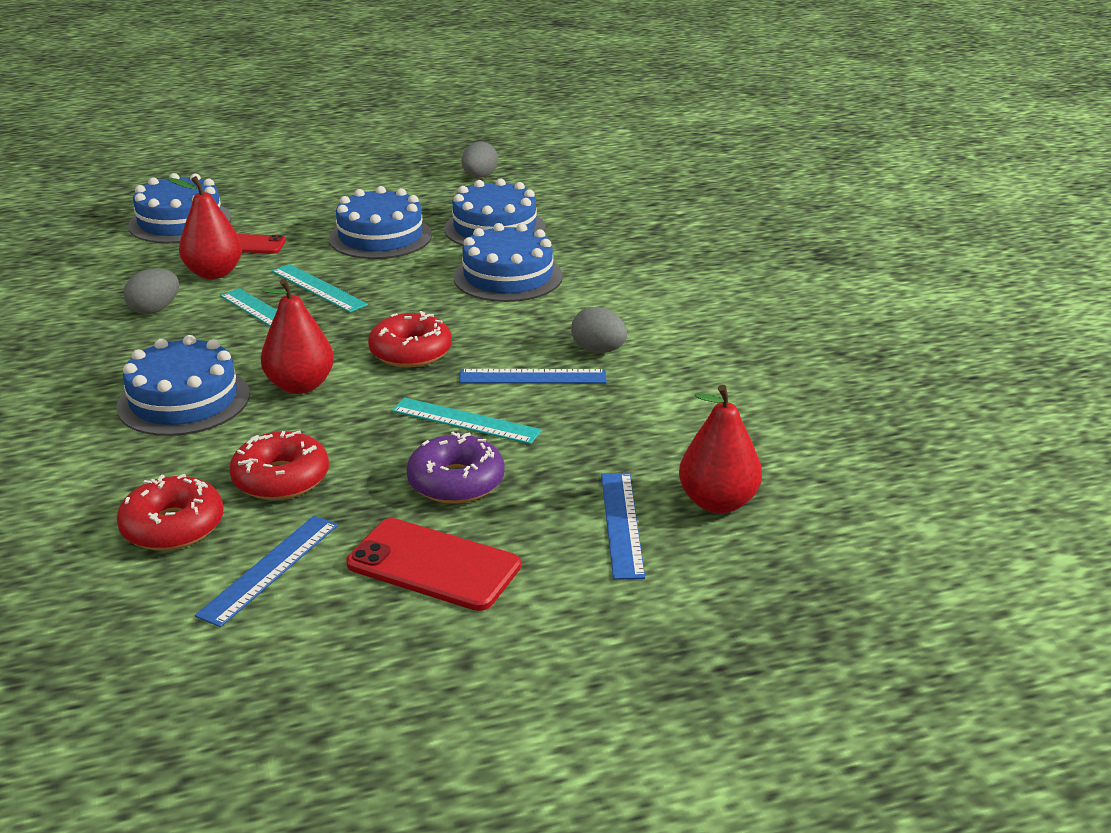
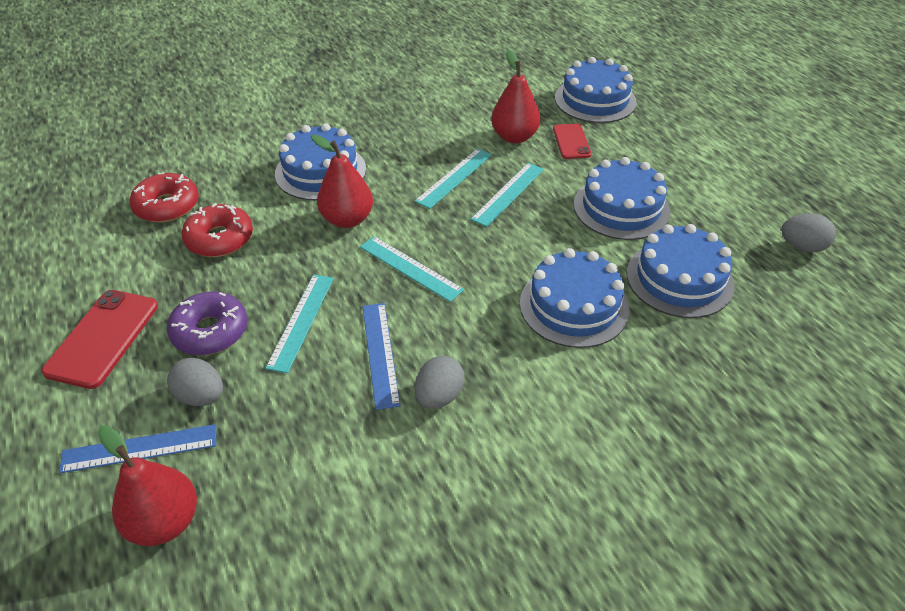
camera: 80 degrees right, 15 degrees up
(155, 310) = (447, 126): grey egg -> grey egg (201, 396)
(270, 569) = (113, 258): blue ruler -> none
(411, 352) = (410, 268): red donut -> turquoise ruler

